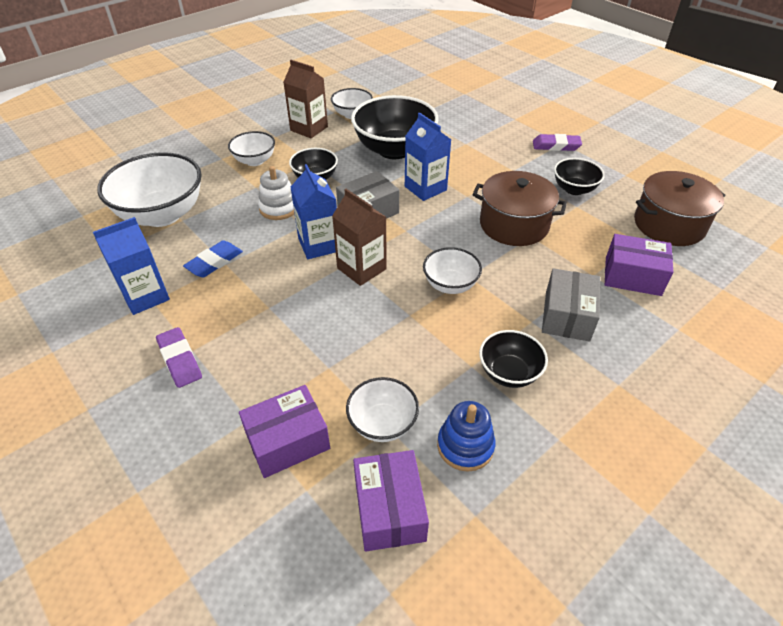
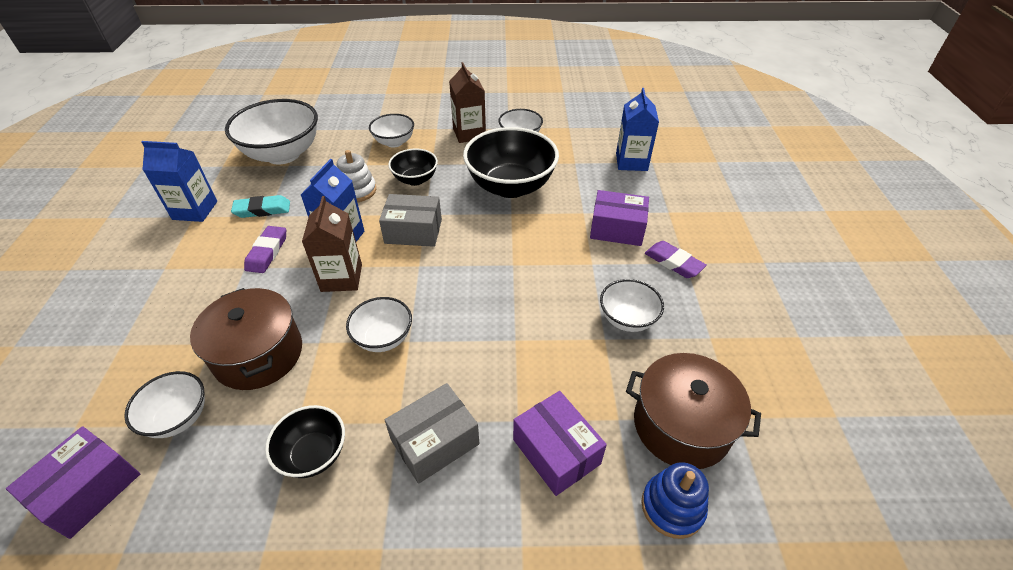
camera: 40 degrees right, 0 degrees up
(179, 360) = (149, 270): purple eraser -> purple eraser (267, 252)
(214, 262) = (262, 210): blue eraser -> turquoise eraser
(287, 441) = (116, 380): purple box -> purple box (617, 229)
(425, 188) = (487, 236): blue carton -> blue carton (631, 162)
(465, 446) = (197, 488): blue stacking toy -> blue stacking toy (672, 507)
(514, 224) = (515, 318): brown pot -> brown pot (258, 354)
(574, 189) = (627, 319): black bowl -> white bowl

